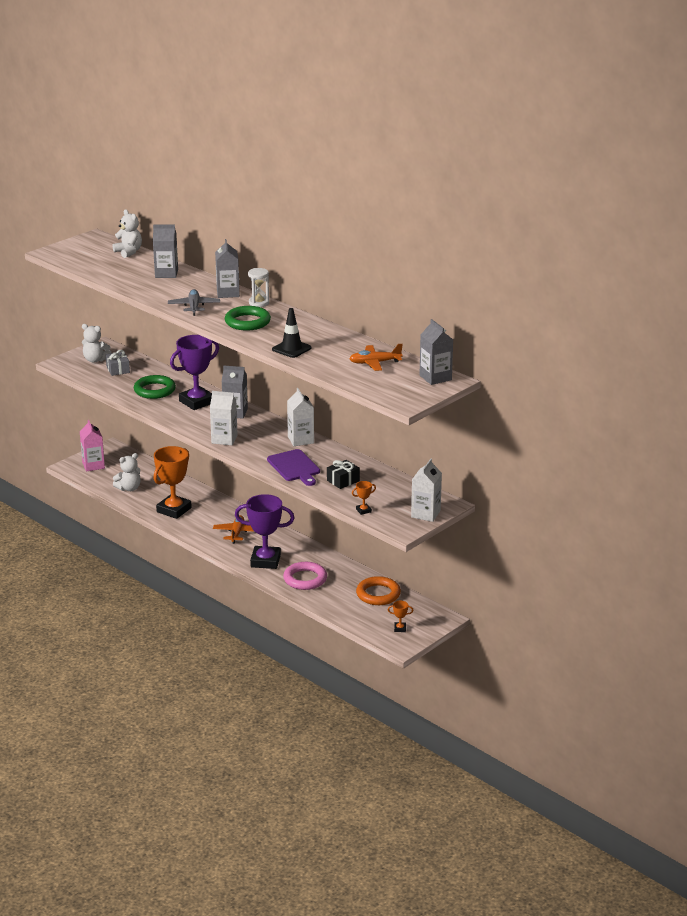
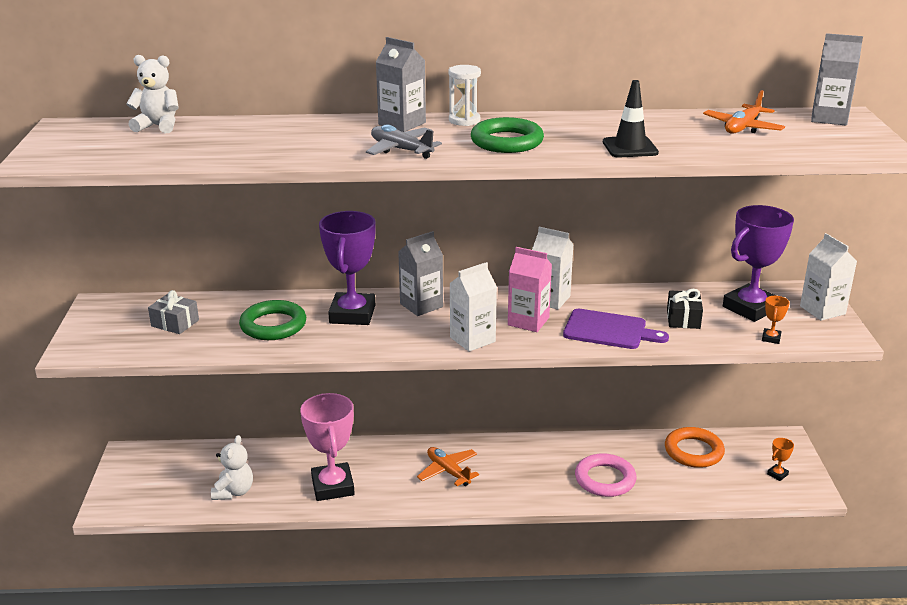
camera: 45 degrees left, 0 degrees up
(93, 465) = (139, 489): pink carton -> pink carton (528, 321)
(95, 360) = (120, 325): white teddy bear -> none
(166, 273) = (271, 131): grey carton -> none
(174, 510) = (333, 486): orange trophy -> pink trophy
(265, 561) = (532, 484): purple trophy -> purple trophy (750, 308)

